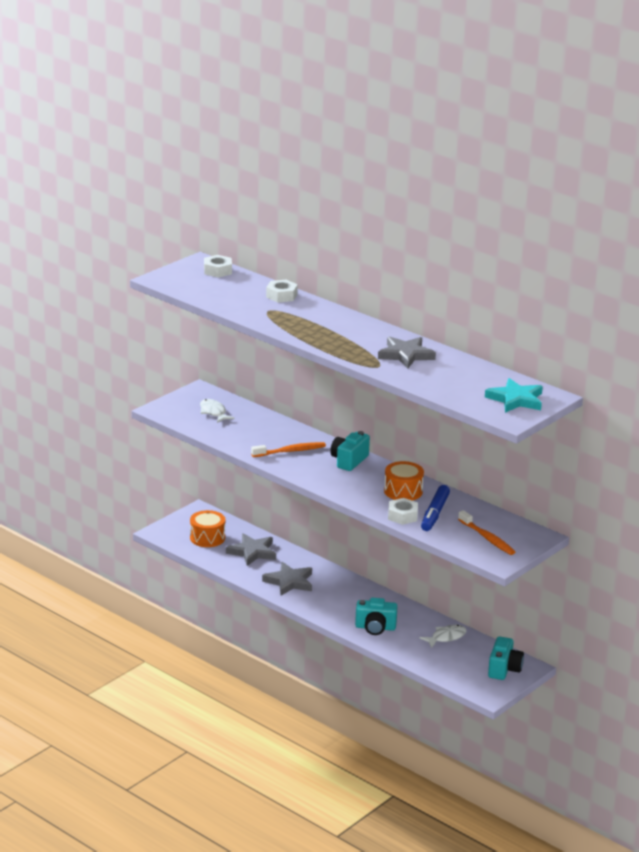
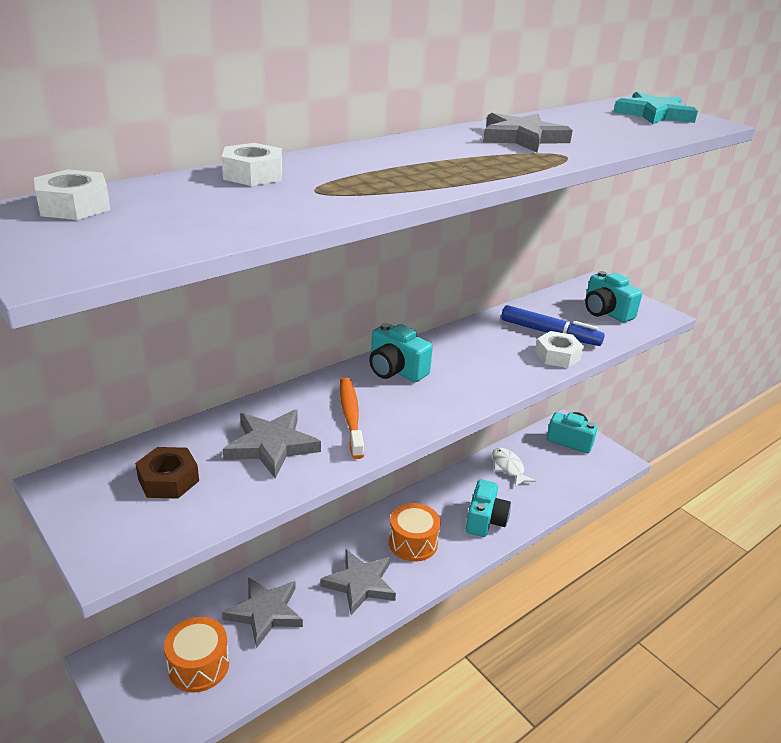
camera: 80 degrees left, 5 degrees up
(213, 412) = (168, 480): white fish -> brown nut
(252, 433) = (271, 446): none -> grey star
(403, 491) = (490, 344): orange drum -> orange drum (413, 543)
(487, 538) = (606, 312): orange toothbrush -> turquoise camera

